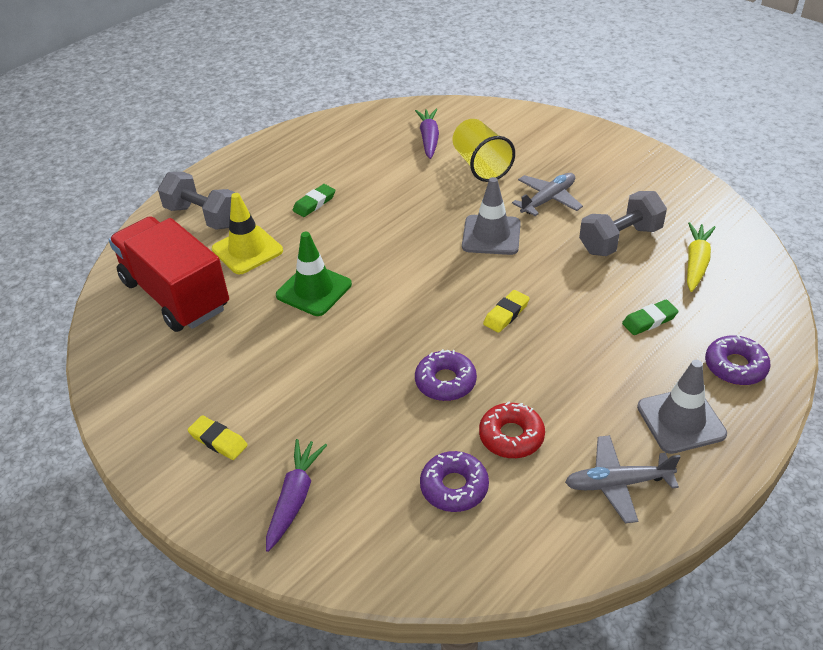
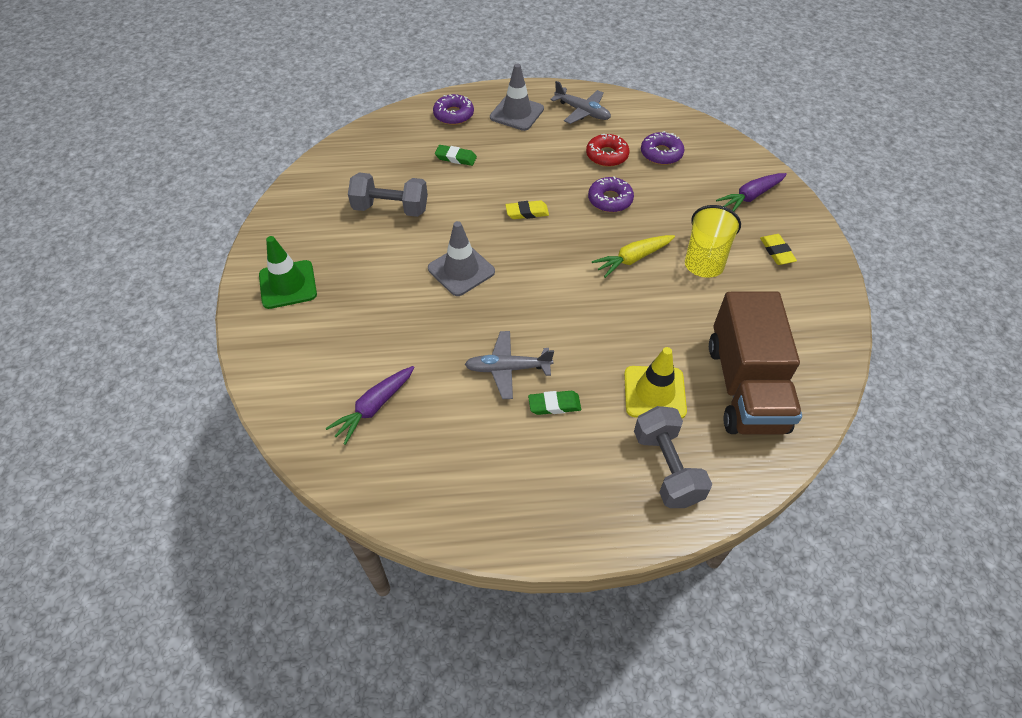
camera: 140 degrees left, 10 degrees up
(176, 295) = (745, 387): red truck -> brown truck
(314, 290) = (632, 315): green traffic cone -> green traffic cone (288, 284)
(481, 165) = (378, 339): yellow cup -> yellow cup (705, 257)
(548, 199) = (382, 269): grey plane -> grey plane (507, 368)
(696, 263) = (376, 167): yellow carrot -> yellow carrot (632, 259)

